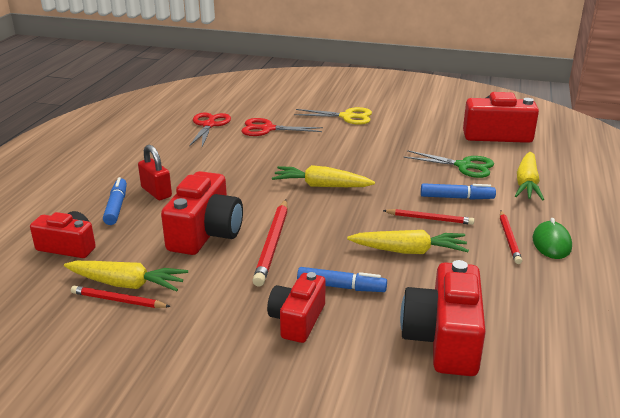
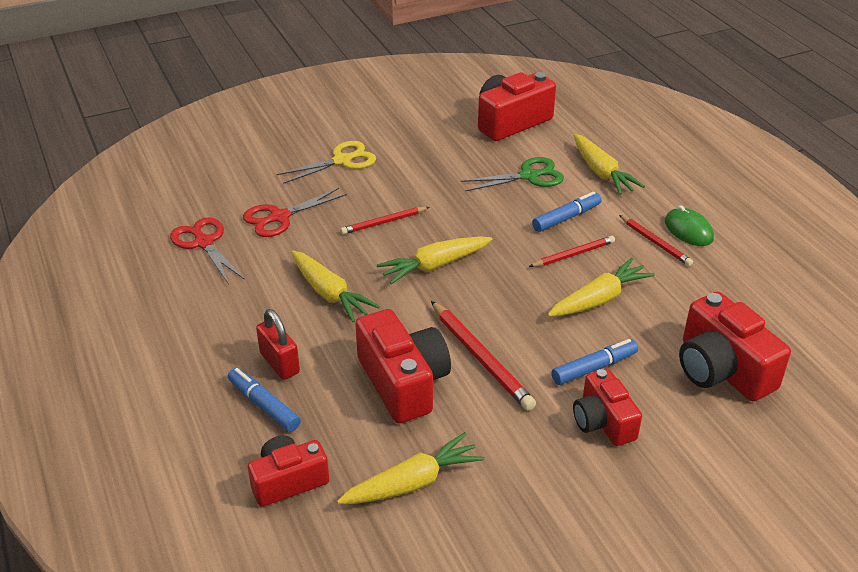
camera: 40 degrees left, 10 degrees up
(118, 300) = (430, 504): red pencil -> red pencil (383, 222)
(156, 192) = (279, 363): red padlock -> red padlock turned 45 degrees clockwise
(236, 173) = (330, 294): none -> yellow carrot

